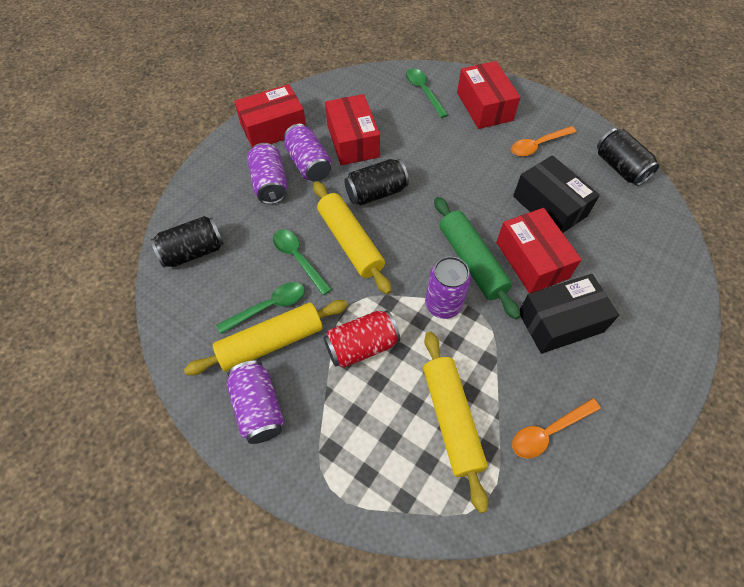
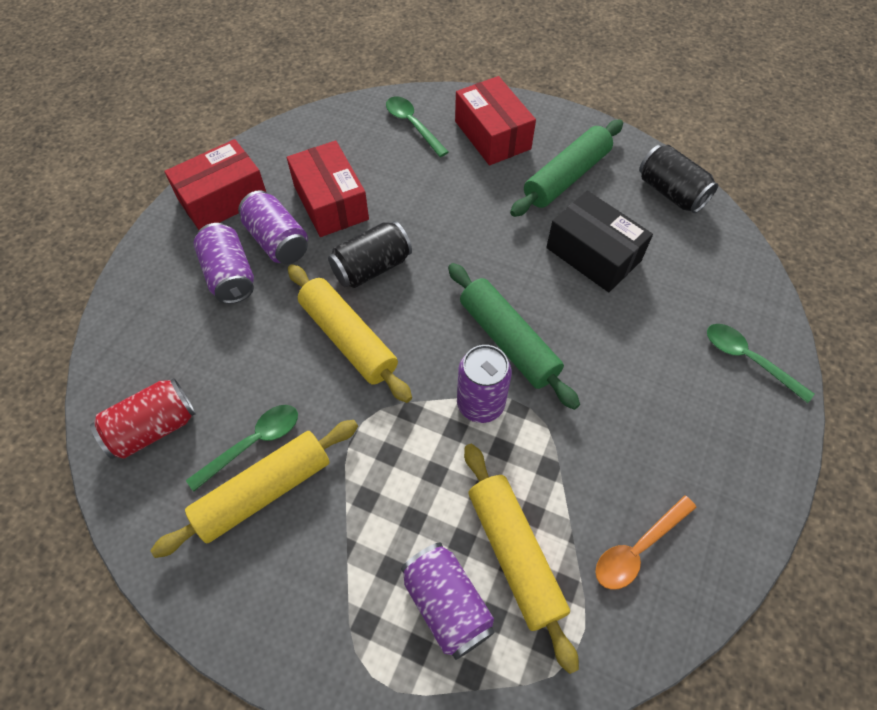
camera: 10 degrees left, 0 degrees up
(193, 252) = (139, 383): black can -> none
(258, 408) = (260, 584): purple can -> purple can (447, 604)
(298, 258) = (283, 371): green spoon -> green spoon (748, 359)
(362, 346) = (384, 476): red can -> red can (153, 428)
(532, 260) = (582, 327): red box -> none
(537, 145) = (566, 177): orange spoon -> green rolling pin
(560, 322) = (630, 403): black box -> none

